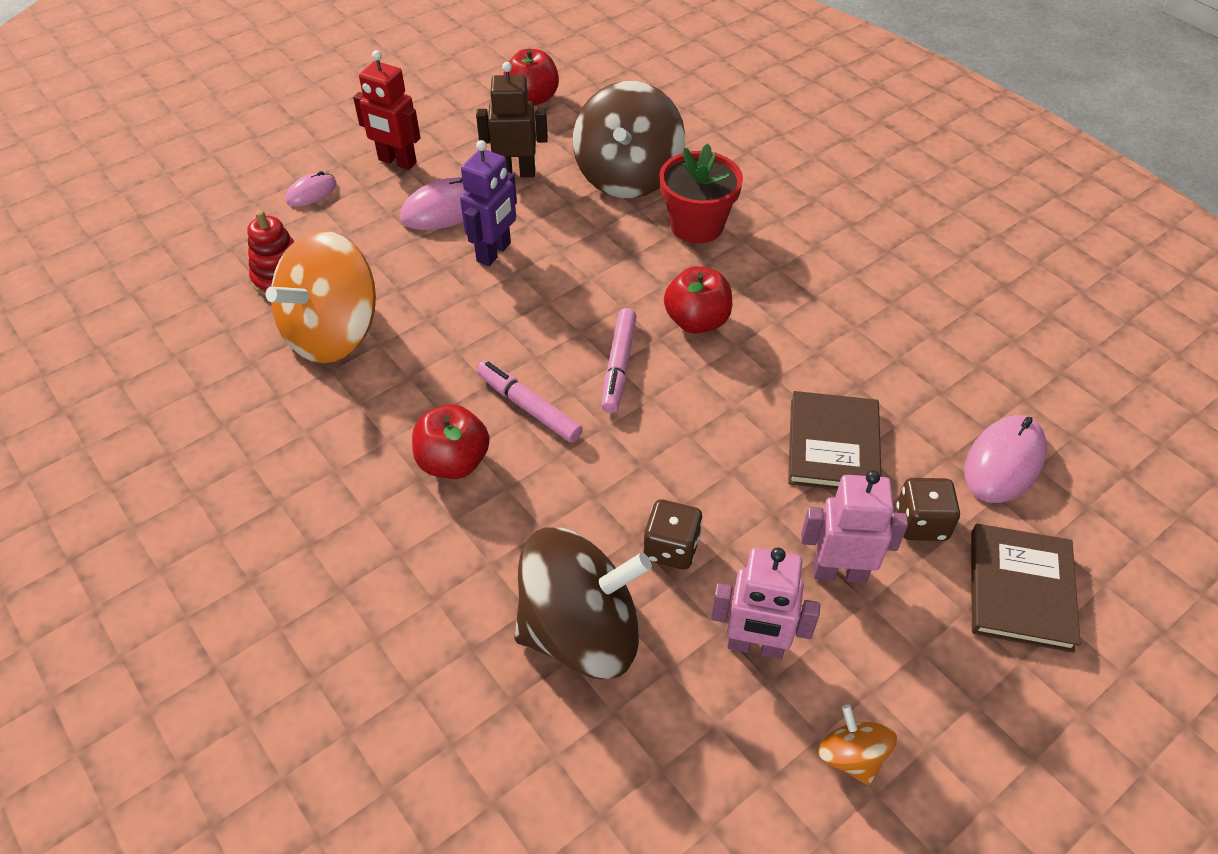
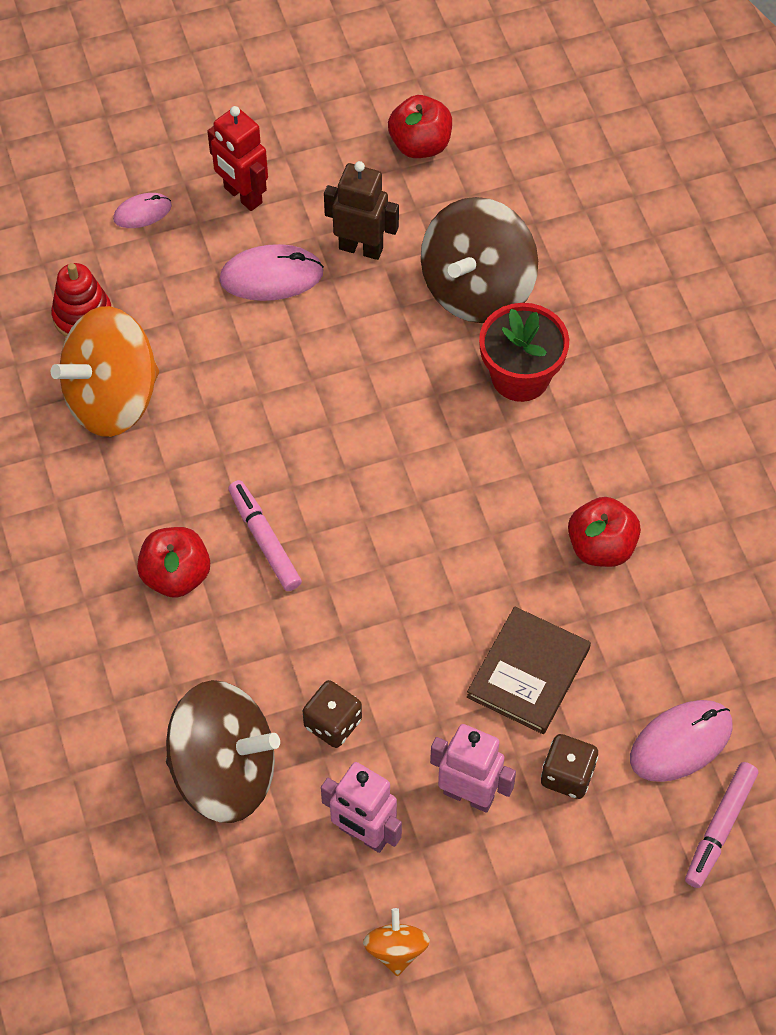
camera: 20 degrees right, 10 degrees up
(494, 252) = (299, 348): purple robot -> none
(618, 366) = (367, 522): pink marker -> pink marker (720, 828)
(697, 321) = (465, 494): red apple -> red apple (601, 547)
(1020, 590) = (619, 865): brown book -> none

